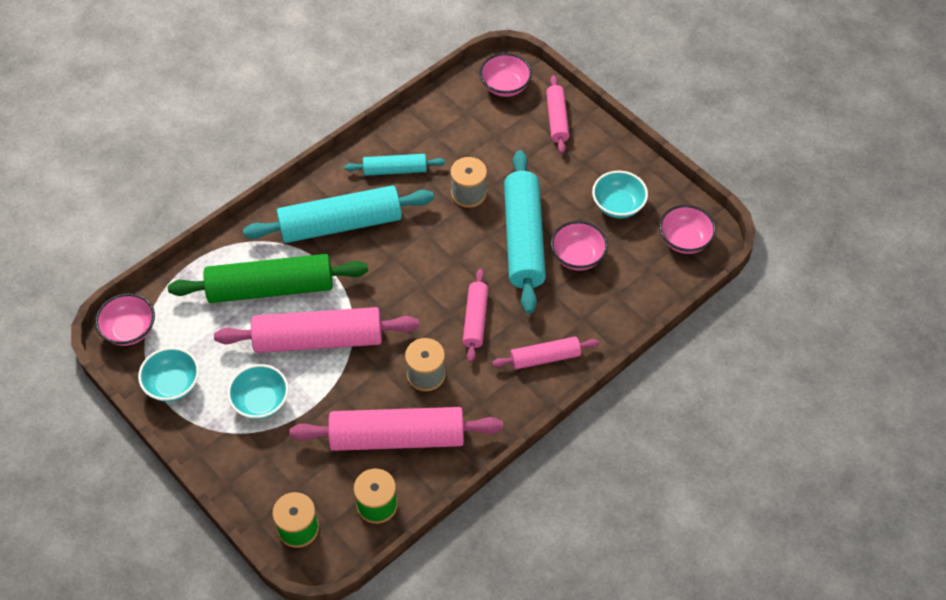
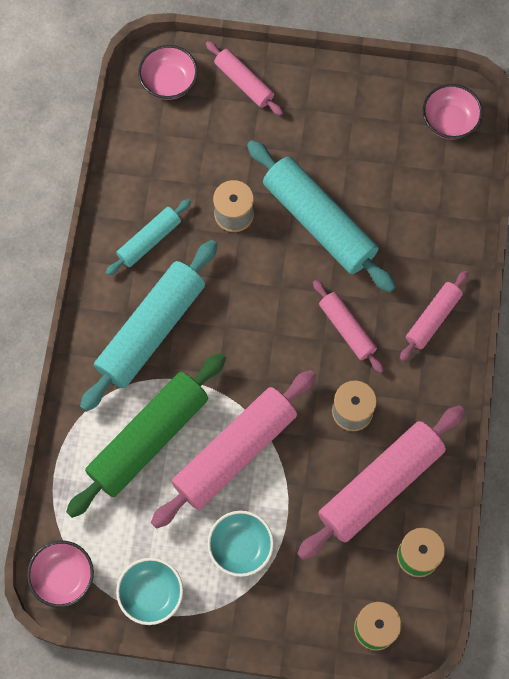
camera: 40 degrees left, 15 degrees up
(577, 256) = (377, 204): pink bowl -> none
(618, 205) = (368, 129): turquoise bowl -> none

